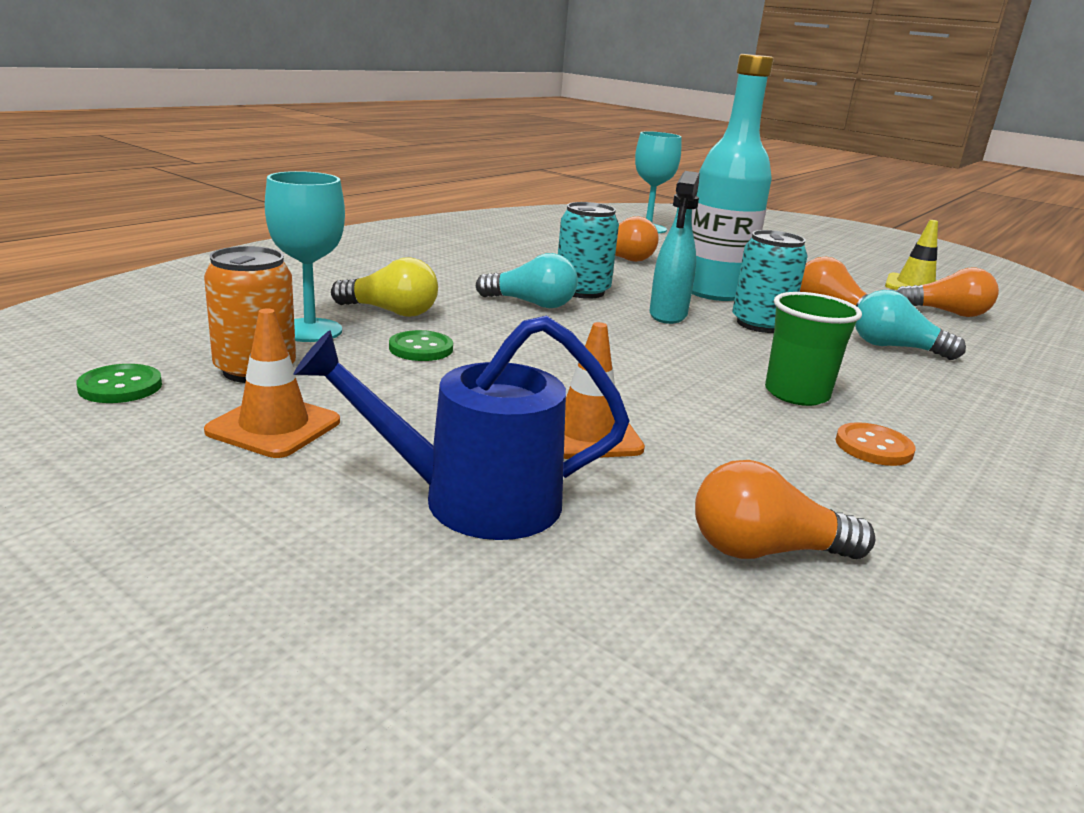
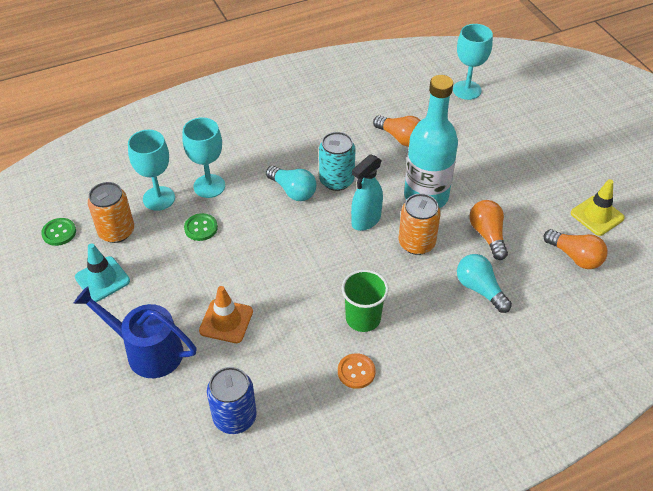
camera: 30 degrees right, 25 degrees up
(274, 426) = (102, 279): orange traffic cone -> turquoise traffic cone
(391, 312) = (209, 186): yellow light bulb -> turquoise goblet
(760, 324) = (416, 243): turquoise can -> orange can
(765, 551) = (235, 417): orange light bulb -> blue can

